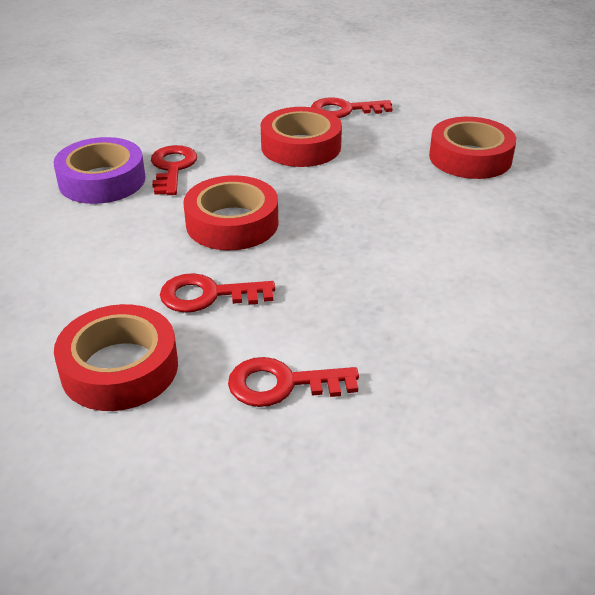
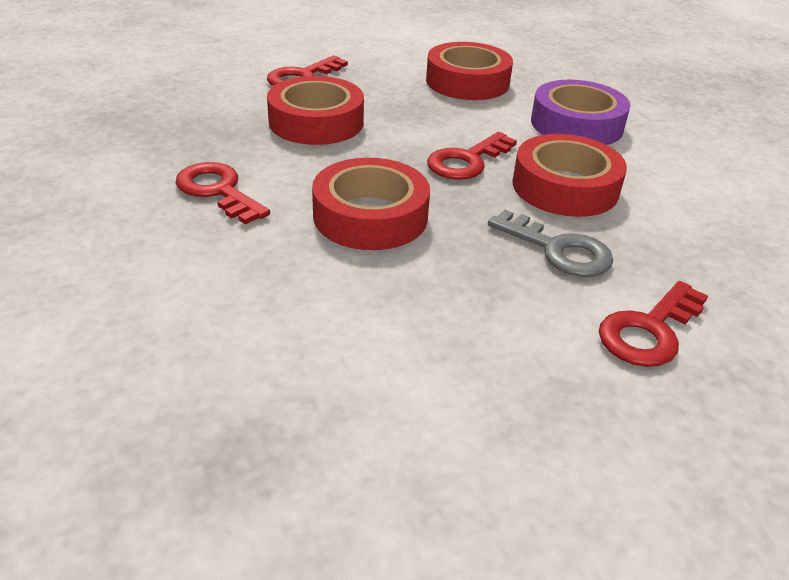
camera: 45 degrees left, 0 degrees up
(102, 180) = (154, 237): purple tape -> purple tape (576, 124)
(119, 368) = (504, 411): red tape -> red tape (565, 187)
(208, 295) = (462, 292): red key -> red key (467, 161)
(315, 304) = (558, 250): none -> grey key

